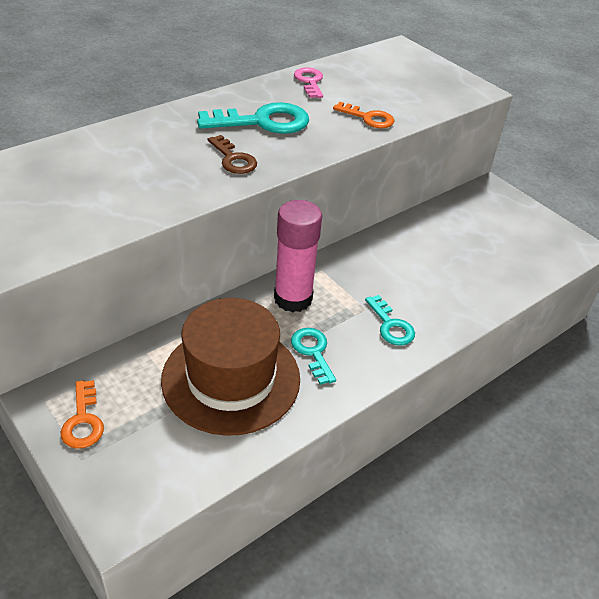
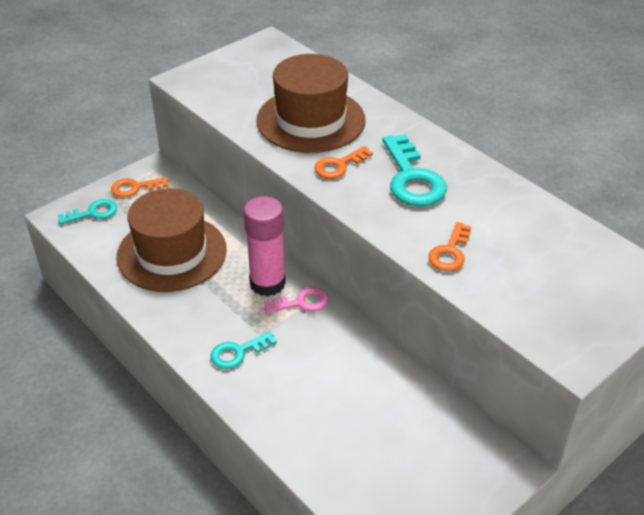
camera: 90 degrees right, 0 degrees up
(142, 169) = (311, 120): none -> brown hat
(233, 159) = (339, 165): brown key -> orange key
(309, 81) = (514, 206): pink key -> pink key (301, 302)
(312, 352) = (202, 299): turquoise key -> turquoise key (93, 213)

